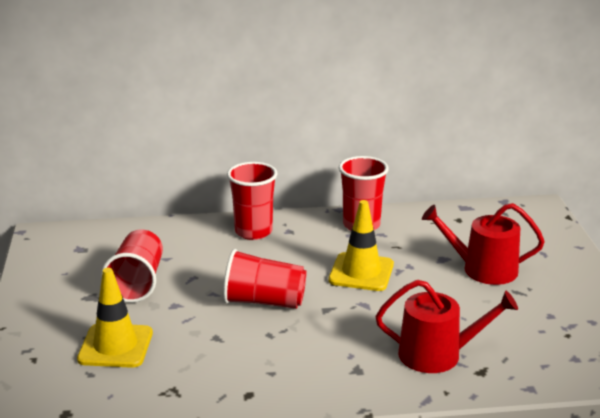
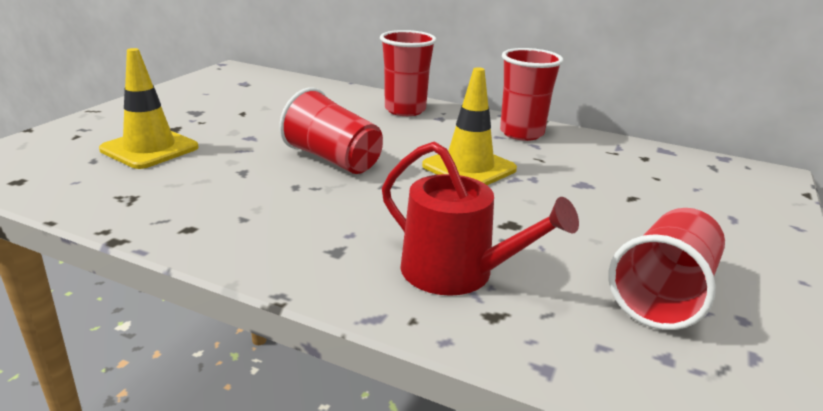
camera: 30 degrees right, 0 degrees up
(137, 283) = (247, 114): red cup -> red cup (664, 294)
(483, 269) = (626, 208): red watering can -> none

